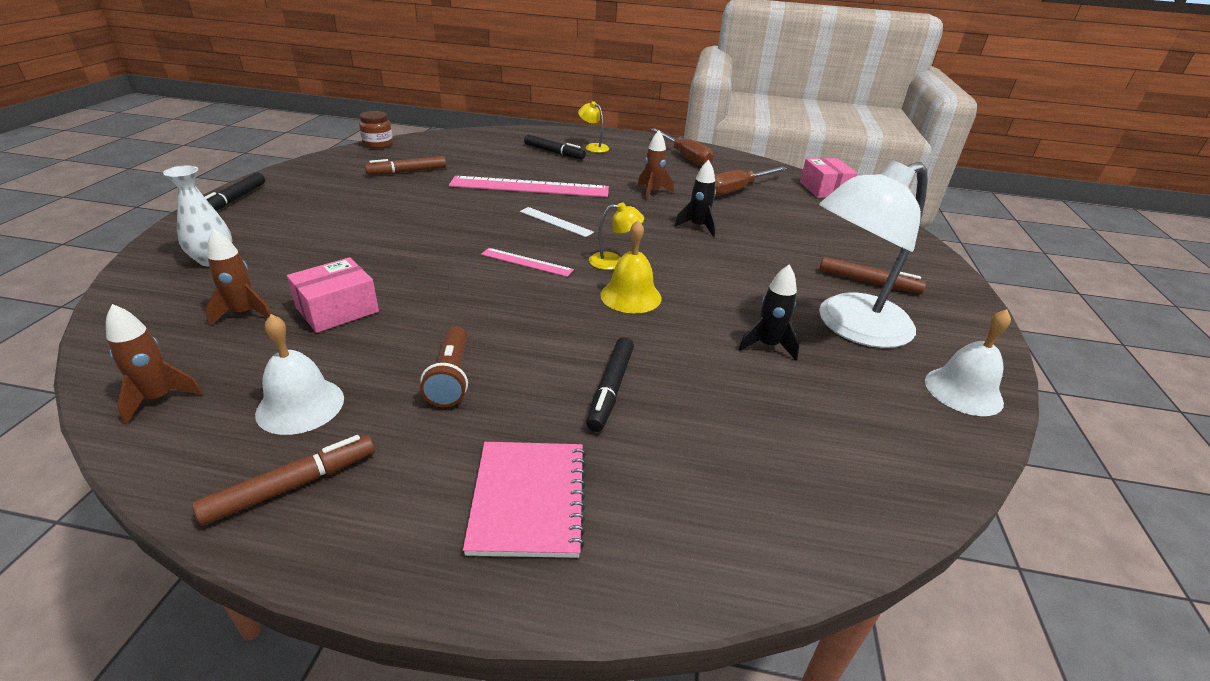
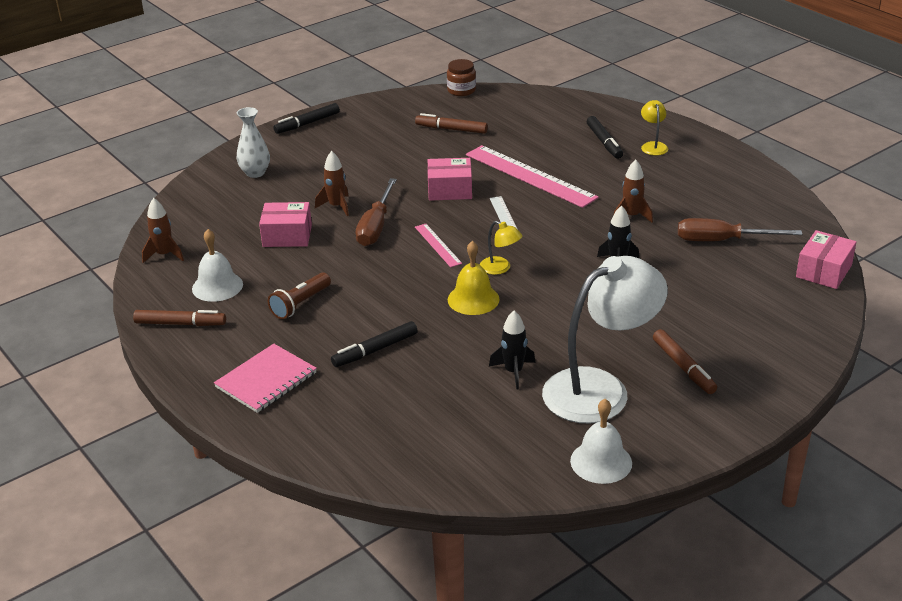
camera: 45 degrees right, 0 degrees up
(244, 313) = (239, 219): brown rocket -> brown rocket (336, 206)
(472, 215) = (450, 190): none -> pink box
(685, 157) = (733, 185): brown screwdriver -> brown screwdriver (375, 226)
(850, 326) = (600, 389): white lamp -> white lamp turned 135 degrees clockwise

